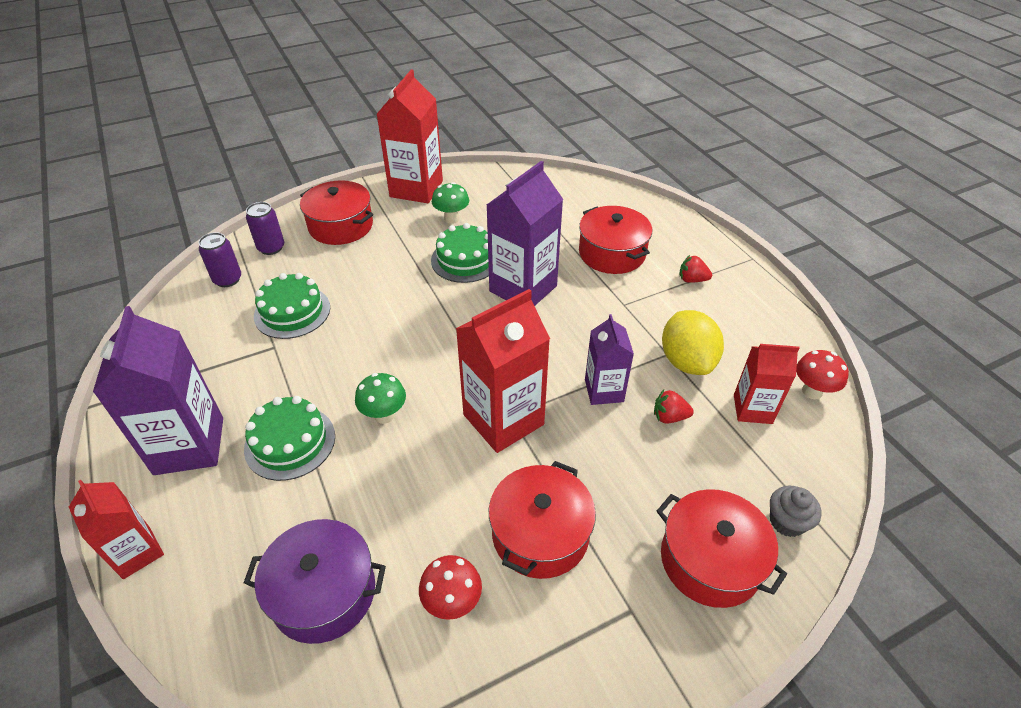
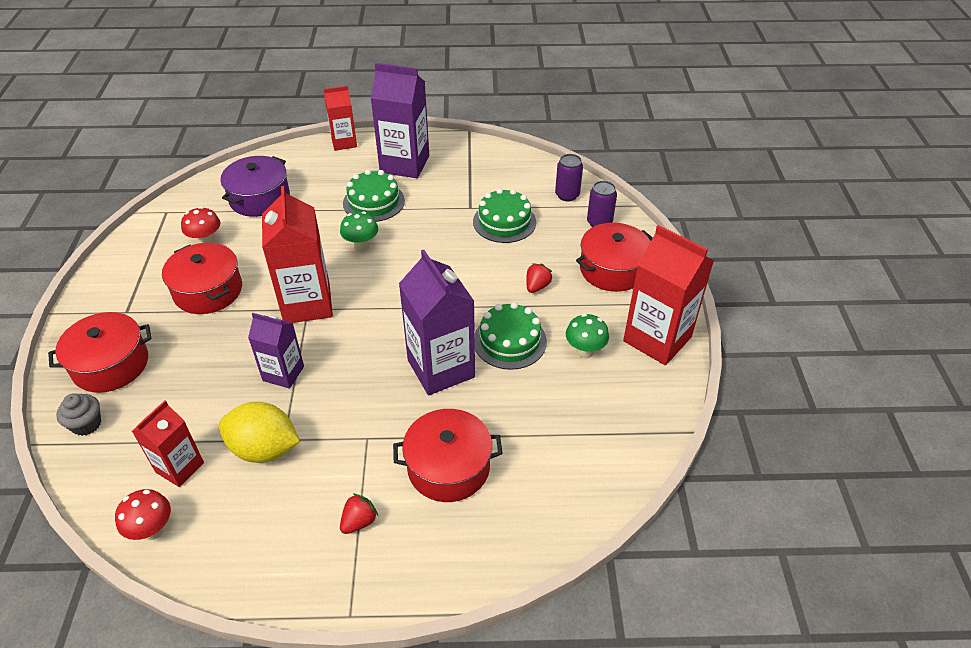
camera: 115 degrees right, 0 degrees up
(669, 417) = (224, 403): red strawberry -> red strawberry (537, 286)

